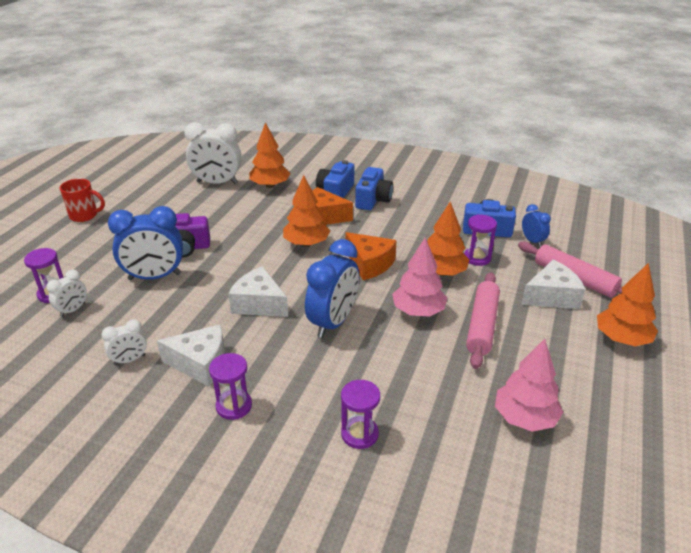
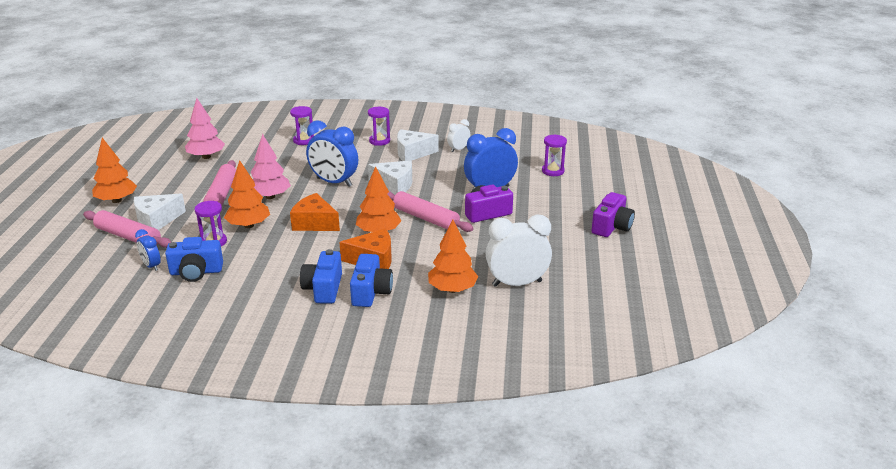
camera: 165 degrees right, 5 degrees down
(73, 310) = (526, 165): white clock -> none
(84, 215) = (611, 227): red mug -> purple camera
(251, 251) = (425, 218): none -> pink rolling pin
(333, 322) = (334, 182): blue clock -> blue clock turned 75 degrees counterclockwise

